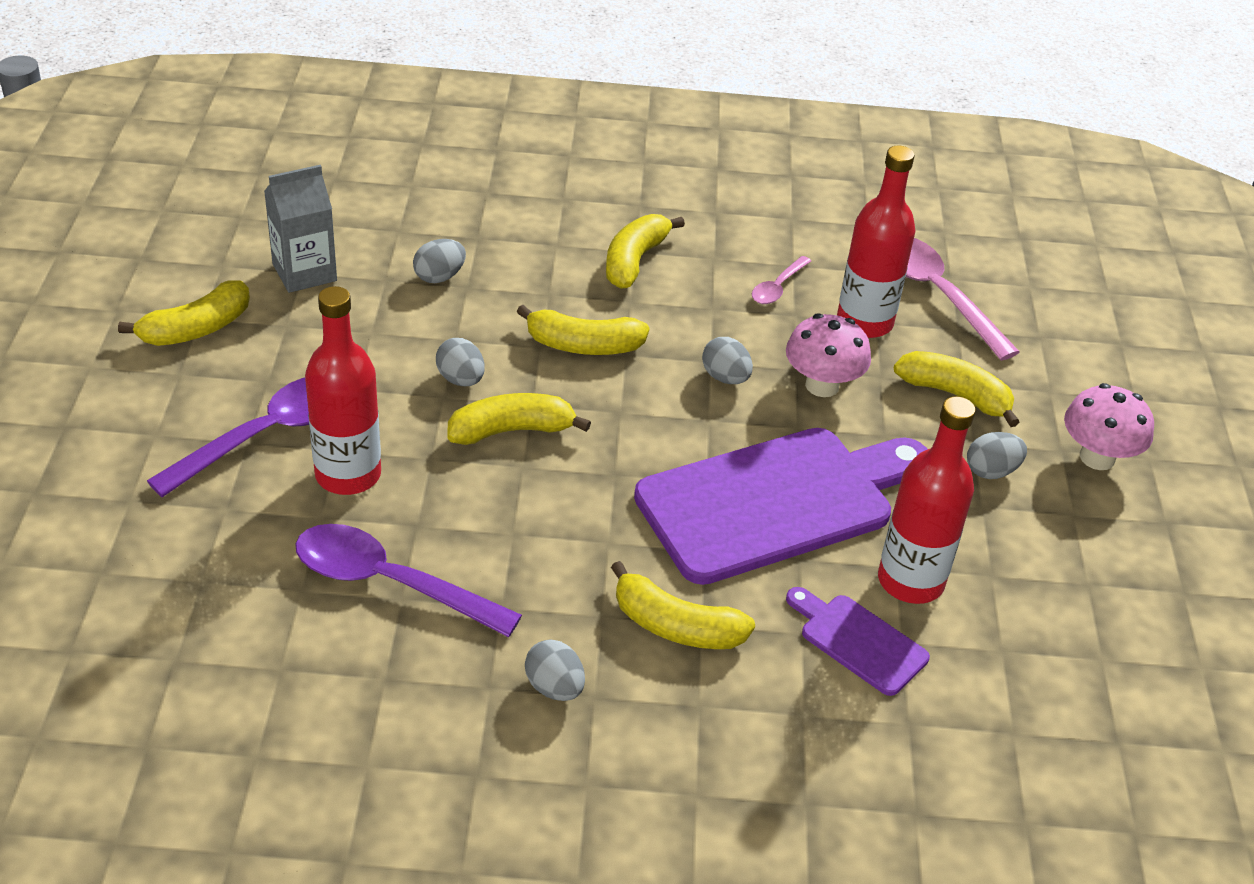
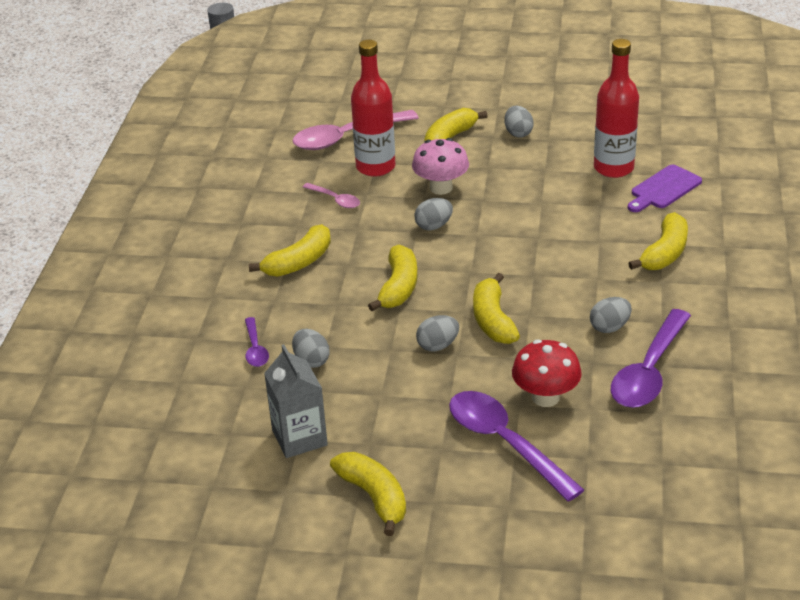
camera: 80 degrees left, 5 degrees down
(348, 475) = (545, 397): red bottle -> red mushroom
(464, 234) = (255, 349): none -> purple spoon
(554, 687) = (723, 300): grey egg -> grey egg (609, 327)
(635, 261) = (298, 262): yellow banana -> yellow banana turned 75 degrees counterclockwise
(775, 501) = (552, 212): purple cutting board -> none
(1097, 457) = (503, 97): pink mushroom -> none

